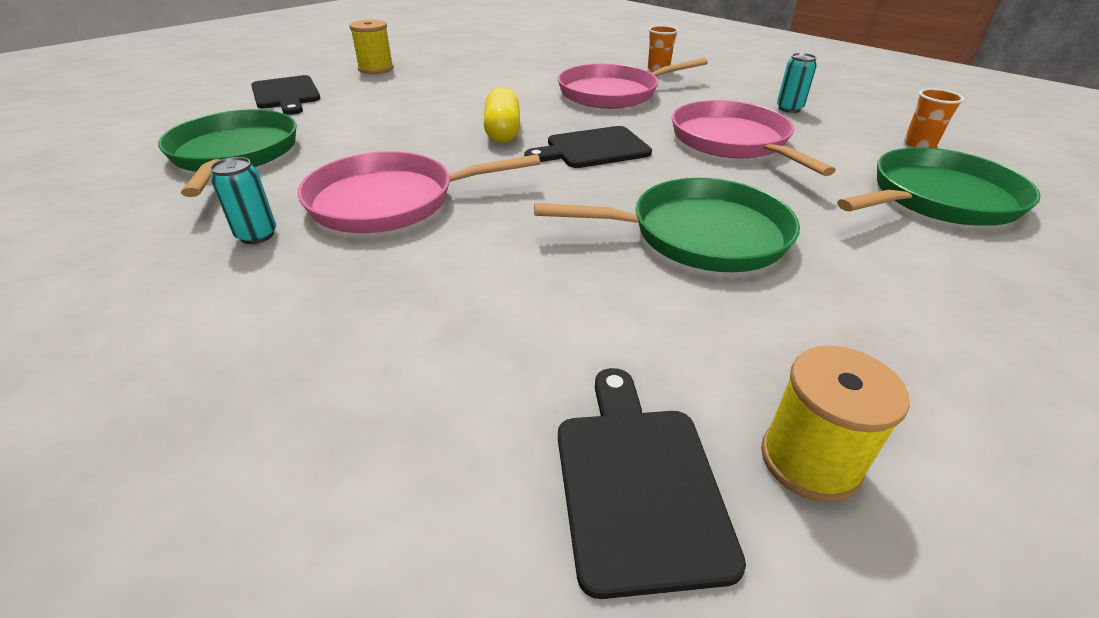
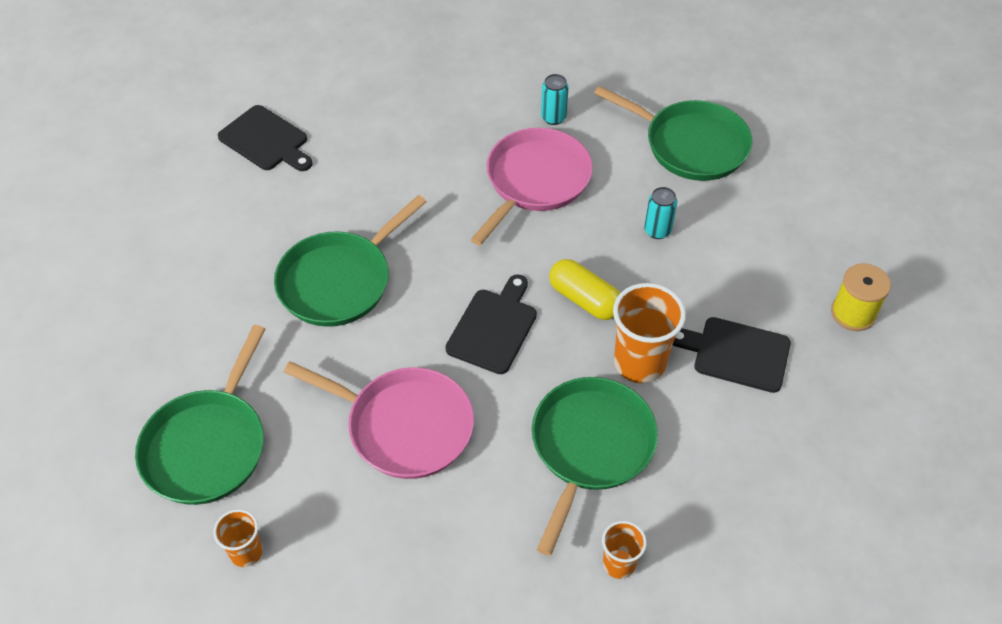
camera: 135 degrees right, 15 degrees up
(286, 94) = (817, 217): black cutting board -> black cutting board (736, 353)
(524, 101) = (639, 363): none -> orange cup
(612, 93) = (590, 447): pink pan -> green pan
(789, 109) = (402, 553): turquoise can -> turquoise can (657, 230)
(810, 461) = (214, 185): yellow spool -> none

